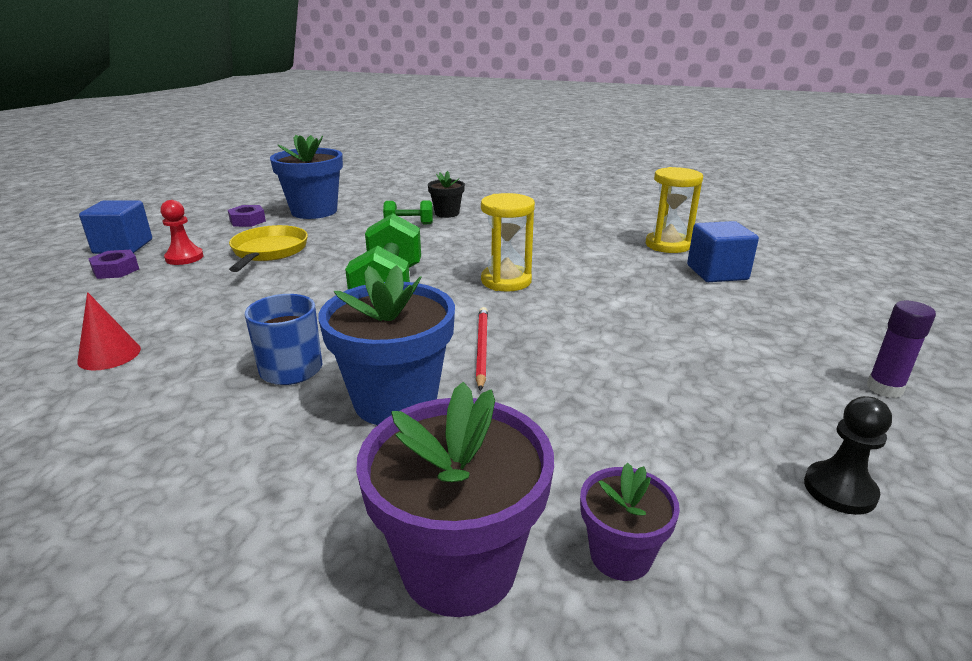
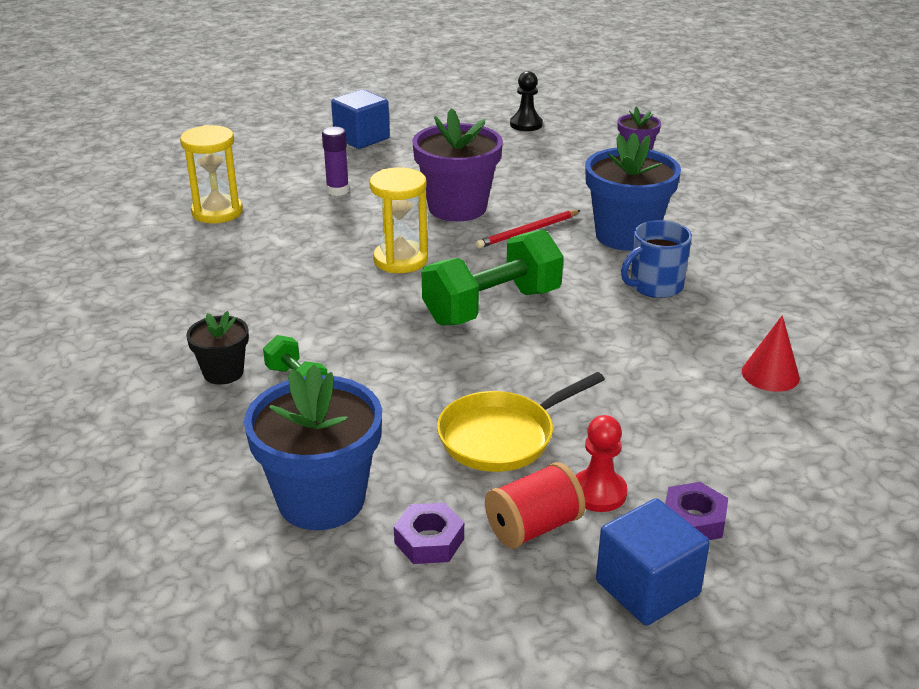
camera: 125 degrees left, 5 degrees up
(205, 239) = (533, 527): none -> red spool
(459, 565) = (694, 180): purple flower pot -> purple flower pot (457, 208)
(717, 272) = (273, 182): blue cube -> blue cube (361, 138)
(884, 388) = (412, 121): purple glue stick -> purple glue stick (337, 190)

